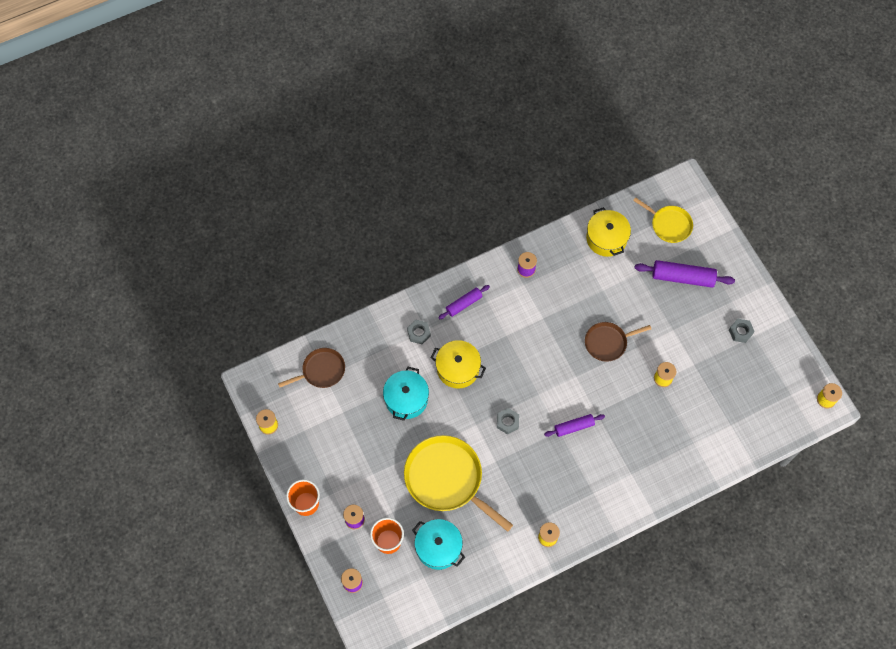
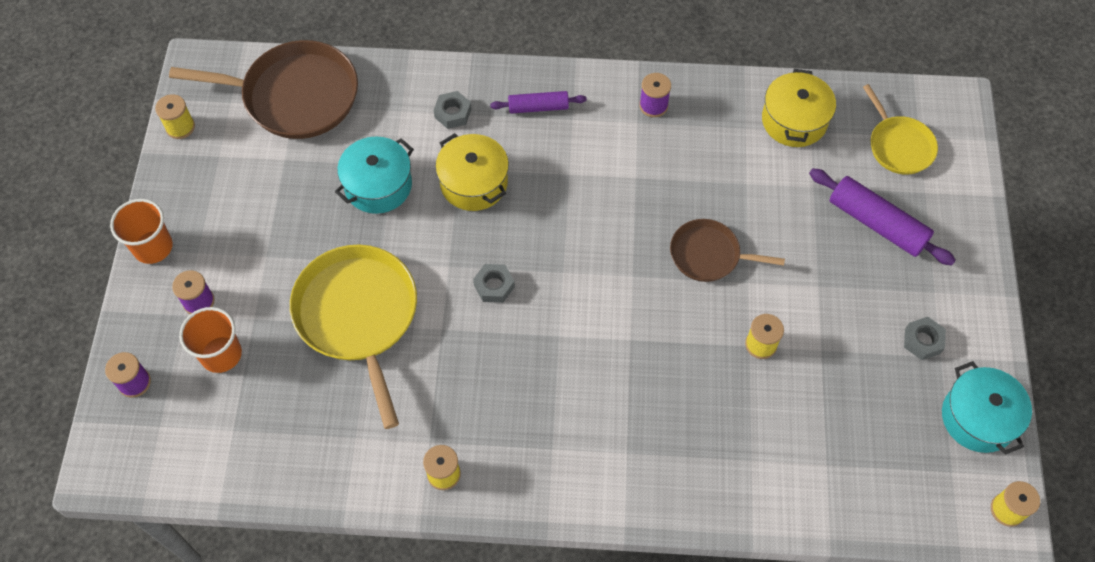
camera: 30 degrees right, 5 degrees down
(321, 371) = (294, 96): brown pan -> brown pan, size x1.76
(438, 547) = (282, 401): turquoise pot -> turquoise pot (978, 418)
(574, 427) = (584, 342): purple rolling pin -> none

